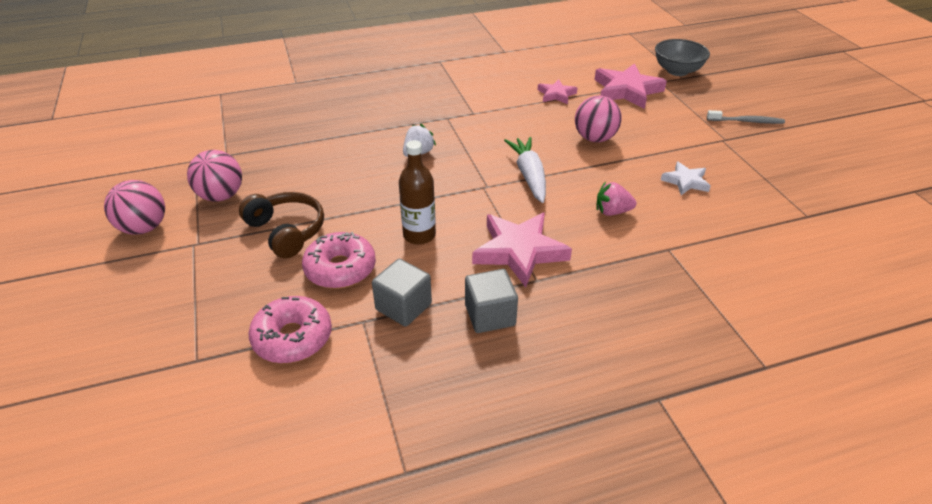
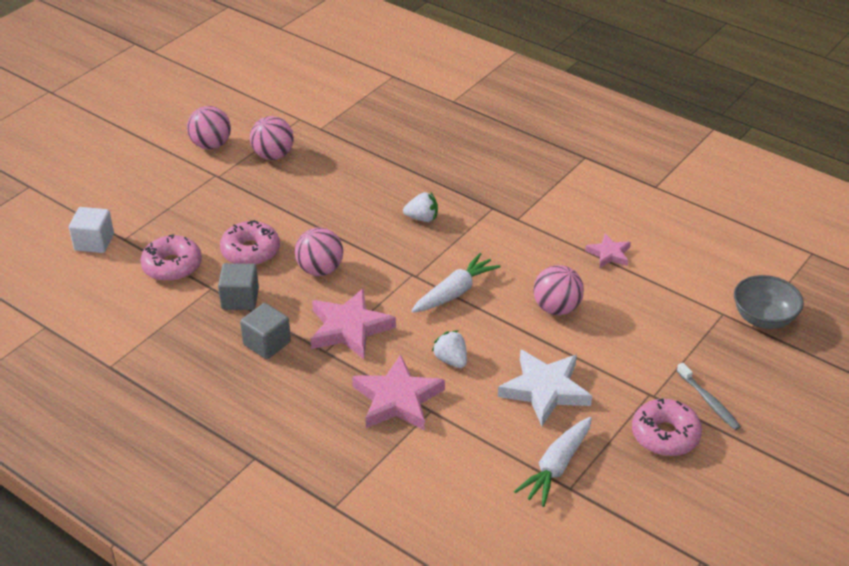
camera: 55 degrees right, 0 degrees up
(166, 391) = (94, 242): none -> white cube
(286, 231) = (265, 206): brown headphones -> none
(419, 235) = (320, 269): brown bottle -> pink ball
(612, 212) = (451, 360): pink strawberry -> white strawberry
(627, 90) = (674, 296): pink star -> pink star (397, 399)
(685, 181) = (545, 390): white star -> white star, size x1.80
(771, 151) = (665, 435): none -> pink donut
(780, 212) = (556, 467): none -> white carrot

